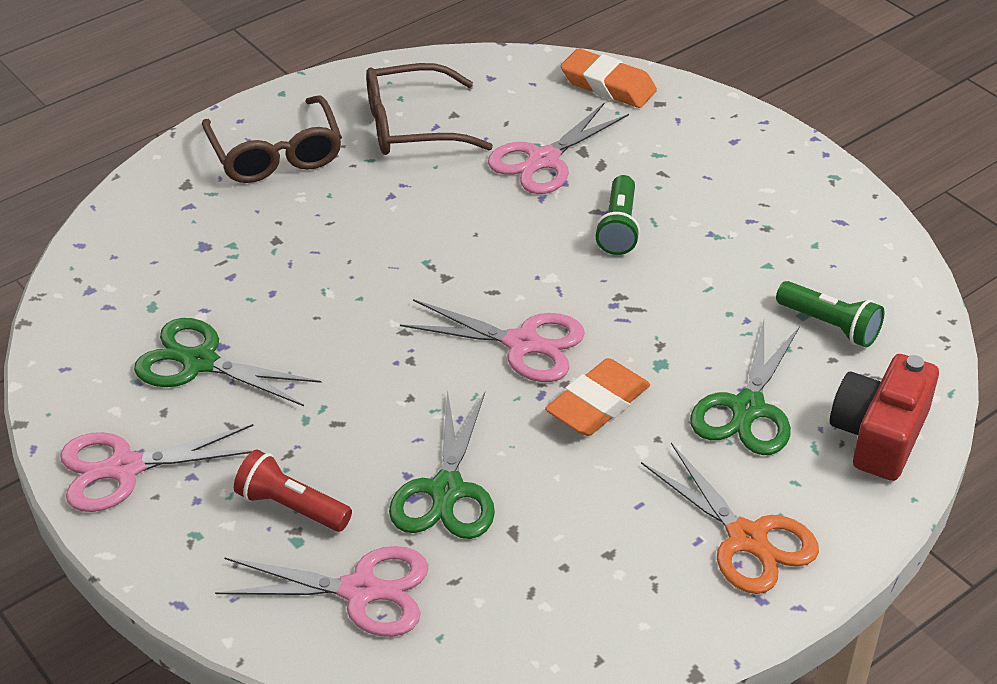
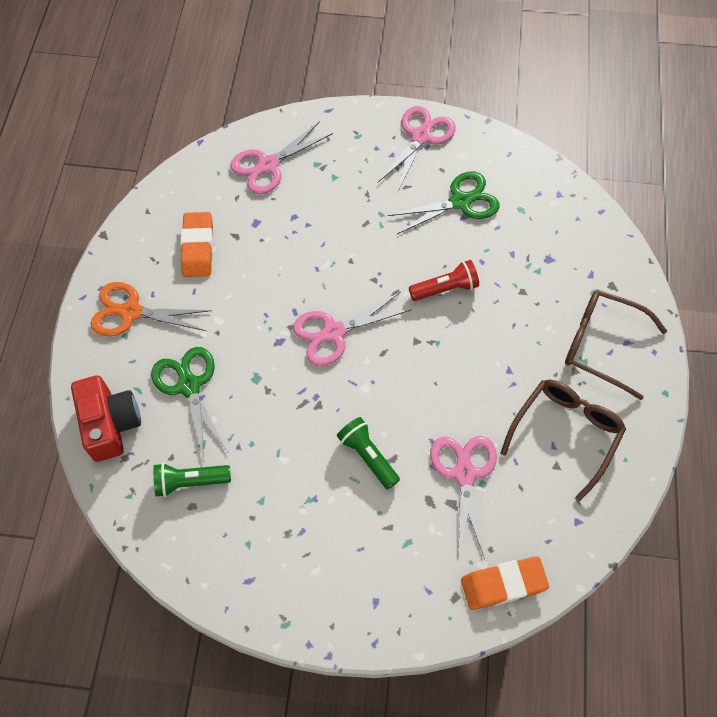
camera: 135 degrees right, 20 degrees up
(291, 507) = (336, 174): red flashlight -> red flashlight (445, 288)
(446, 490) = (282, 231): green scissors -> none
(597, 404) = (263, 328): orange eraser -> orange eraser (198, 248)

